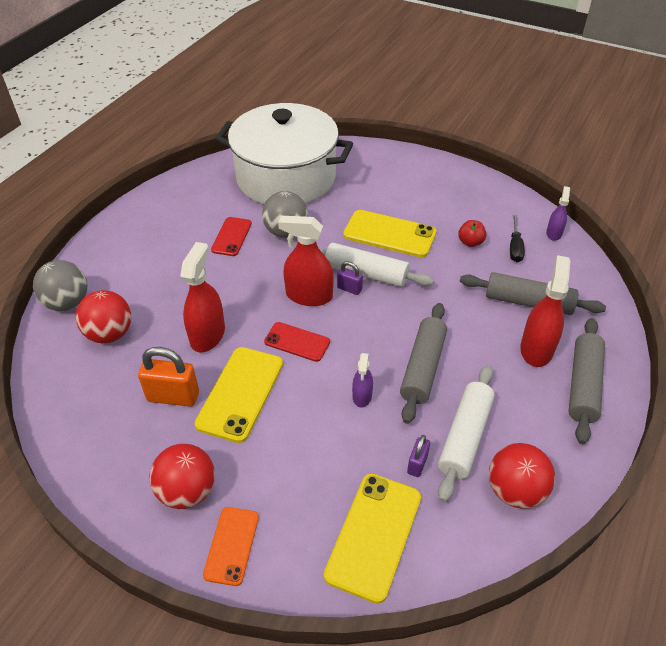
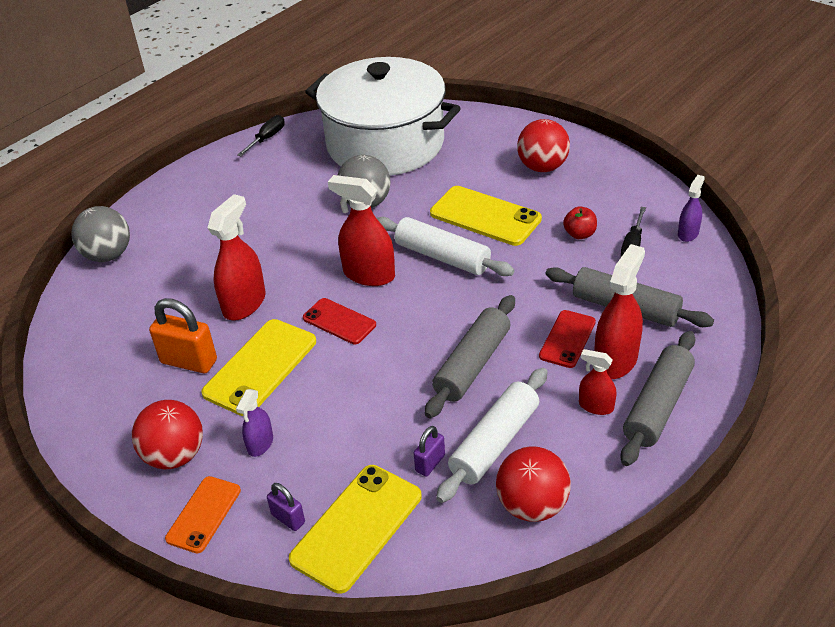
camera: 15 degrees right, 5 degrees down
(110, 334) = (142, 291): red ball -> red ball (542, 167)
(182, 181) = (267, 138): none -> black screwdriver
(231, 236) = (303, 203): red phone -> red phone (567, 339)
(349, 289) = (417, 271): purple padlock -> purple padlock (288, 518)
(362, 396) = (392, 386): purple spray bottle -> purple spray bottle (260, 444)
(535, 392) = (596, 406): none -> red spray bottle

